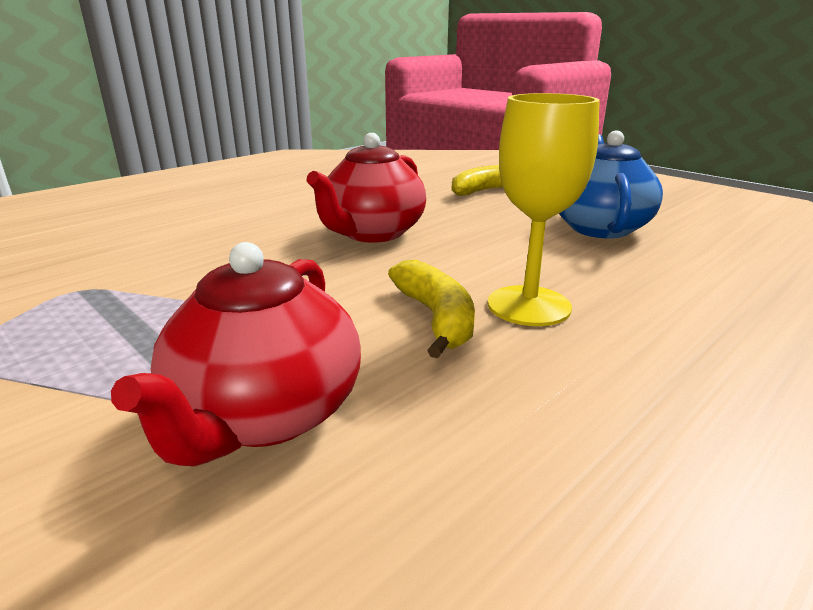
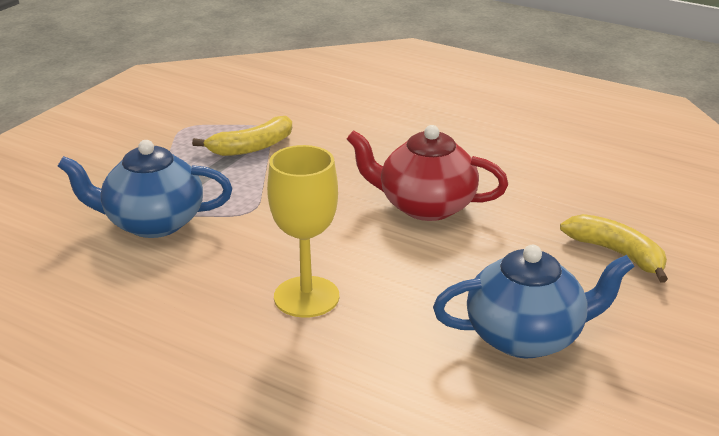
camera: 75 degrees right, 5 degrees up
(265, 415) = (152, 223): red teapot -> blue teapot
(436, 318) = (272, 259): yellow banana -> yellow banana (252, 147)

